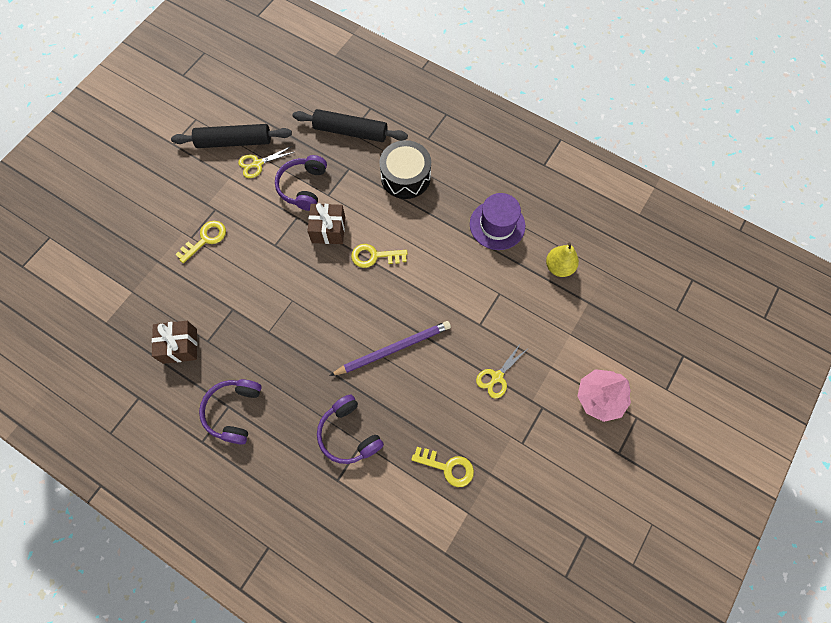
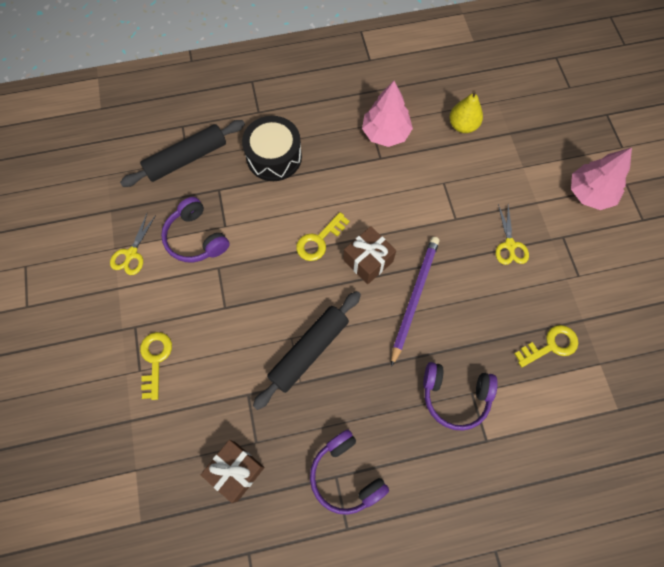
camera: 45 degrees left, 0 degrees up
(234, 141) = (87, 254): black rolling pin -> black rolling pin (309, 351)
(328, 230) = (257, 253): brown gift -> brown gift (368, 261)
(497, 225) = (385, 133): purple hat -> pink tree

